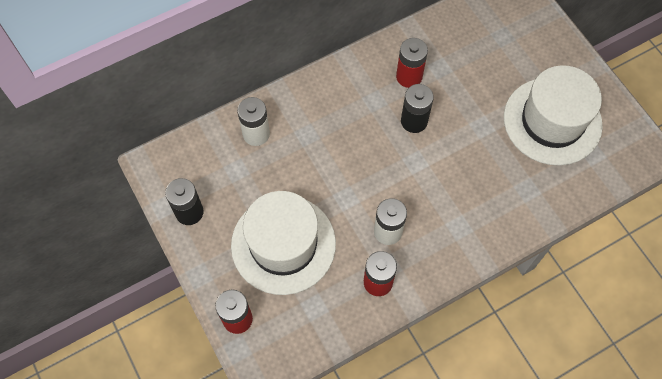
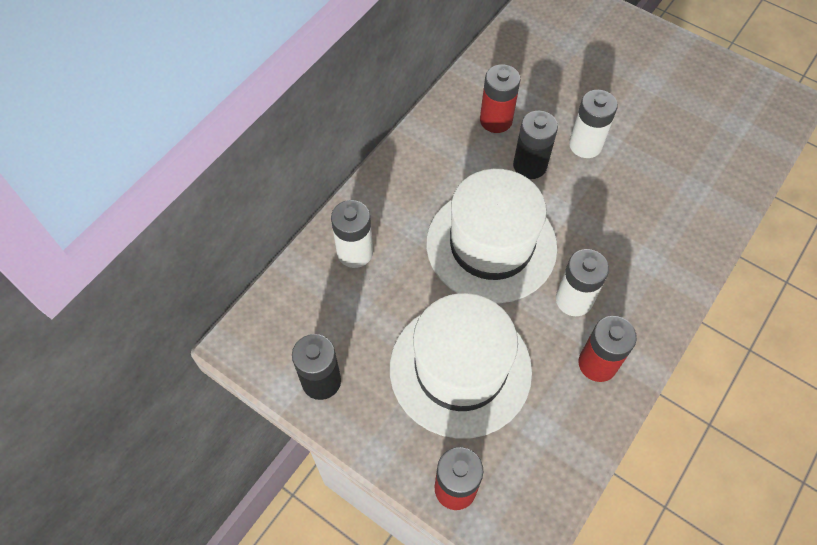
camera: 25 degrees left, 5 degrees down
(464, 122) = (585, 145): none -> white battery
(552, 121) = (675, 108): white hat -> white hat (491, 245)

